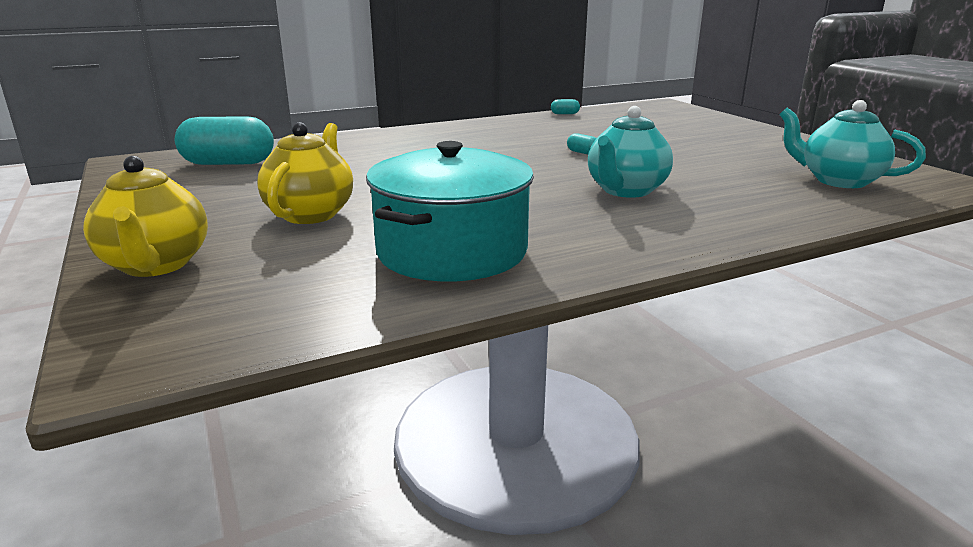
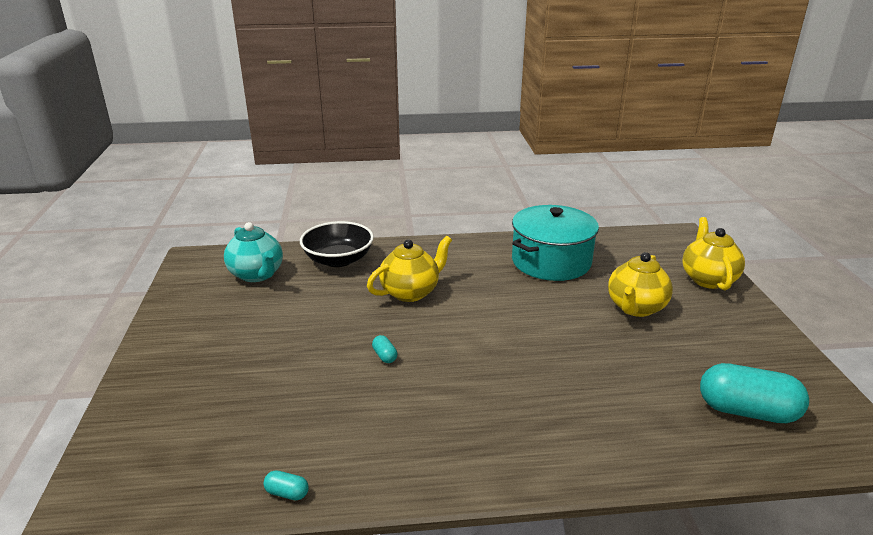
camera: 160 degrees left, 5 degrees up
(626, 191) = (411, 292): turquoise teapot -> yellow teapot
(782, 207) = (338, 260): none -> black bowl

